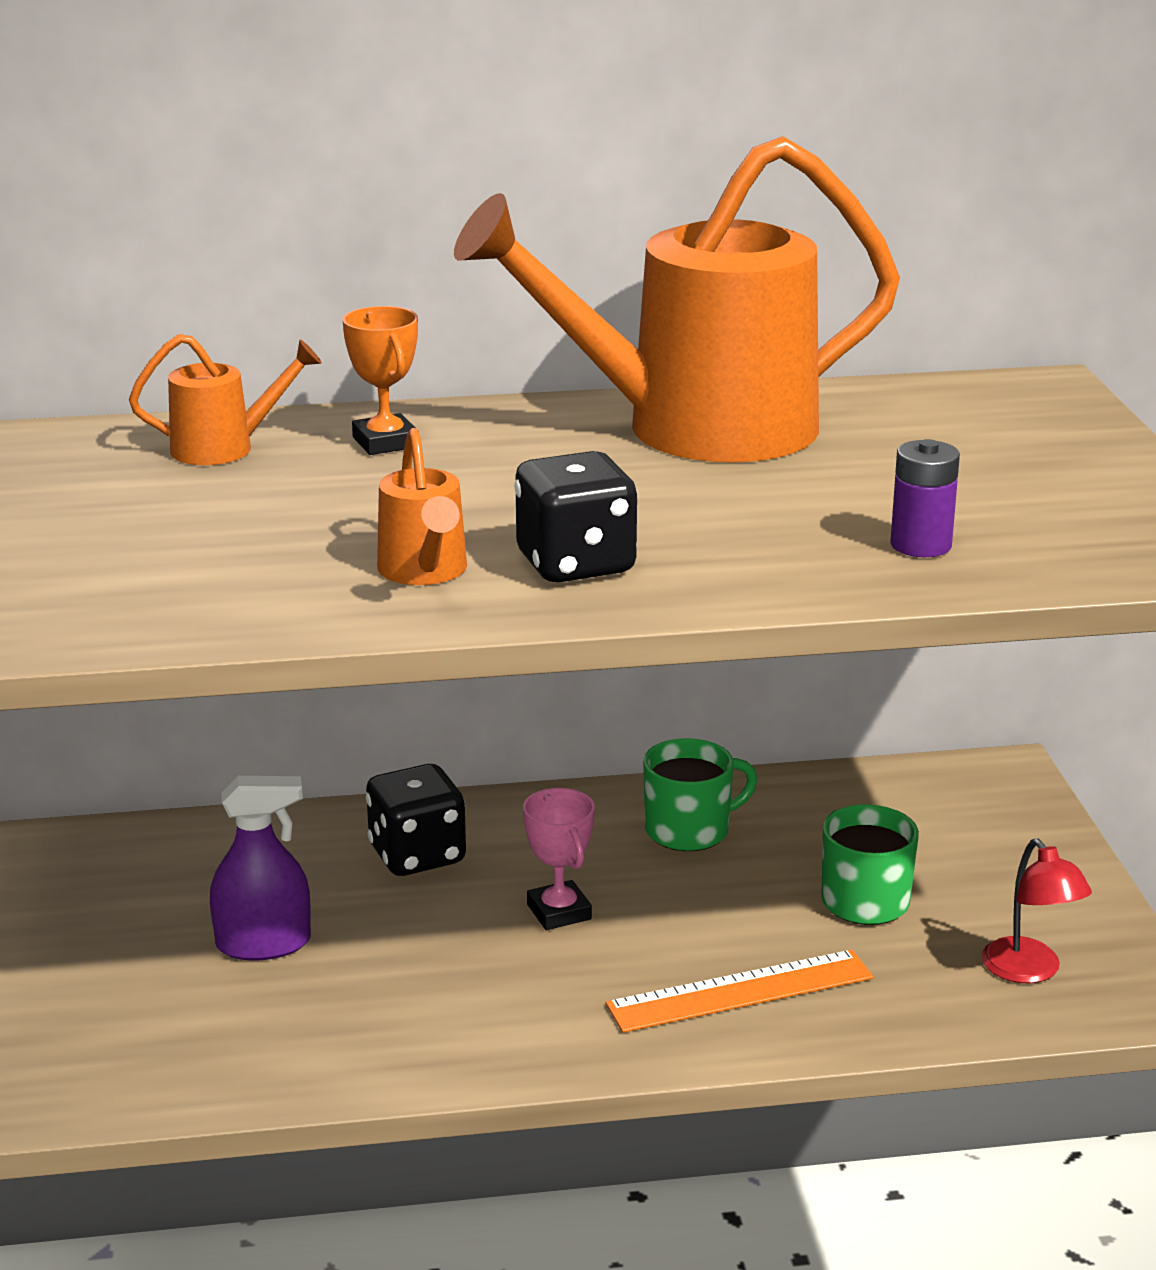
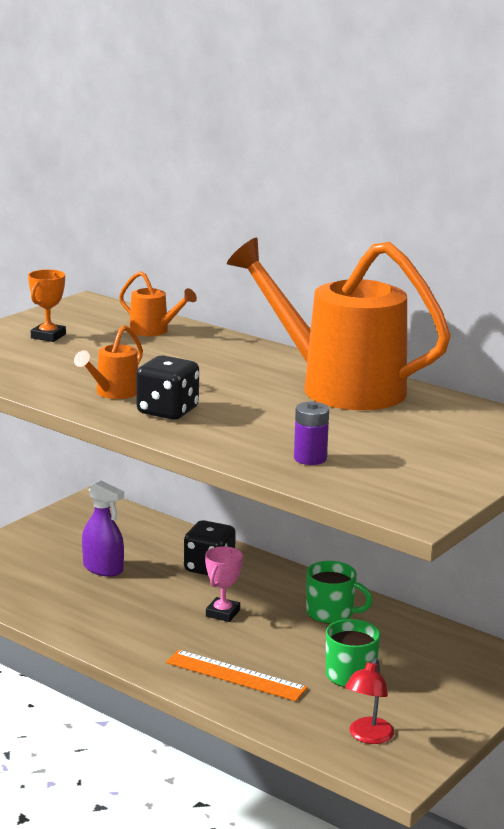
camera: 45 degrees right, 5 degrees down
(385, 442) = (212, 349): orange trophy -> orange trophy (48, 336)

